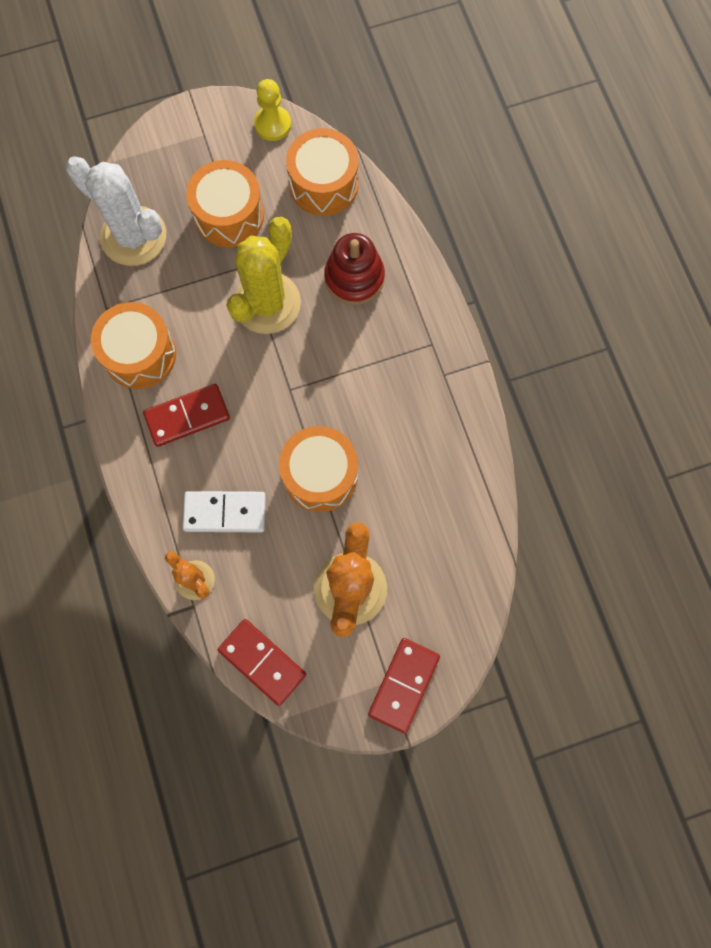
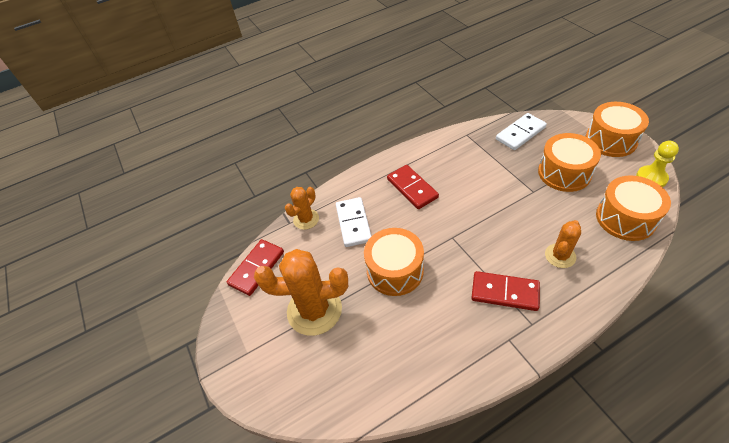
camera: 85 degrees right, 25 degrees down
(133, 236) = (520, 133): white cactus -> white domino
(139, 354) = (444, 156): orange drum -> orange drum (611, 140)
(267, 303) = (511, 209): yellow cactus -> none
(354, 278) = (560, 256): red stacking toy -> orange cactus
(403, 685) = (245, 364): red domino -> red domino (504, 292)

